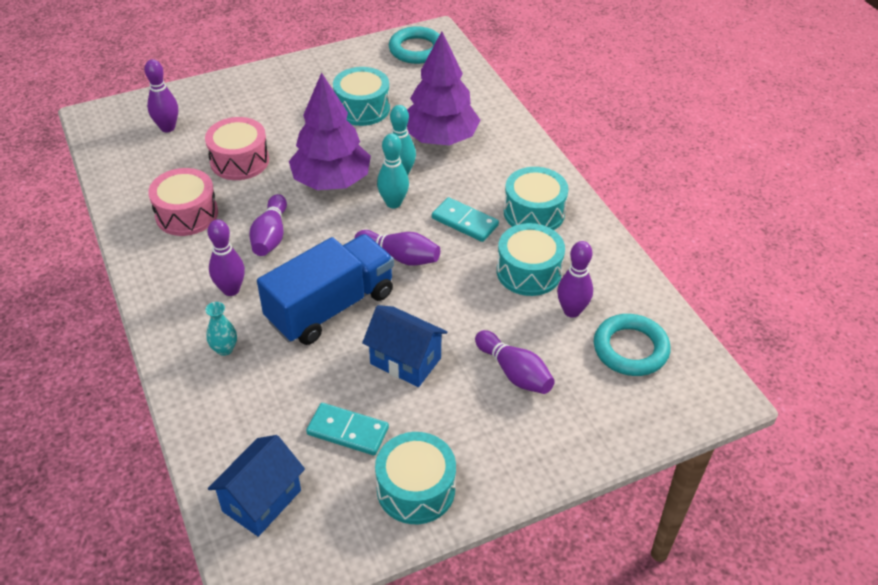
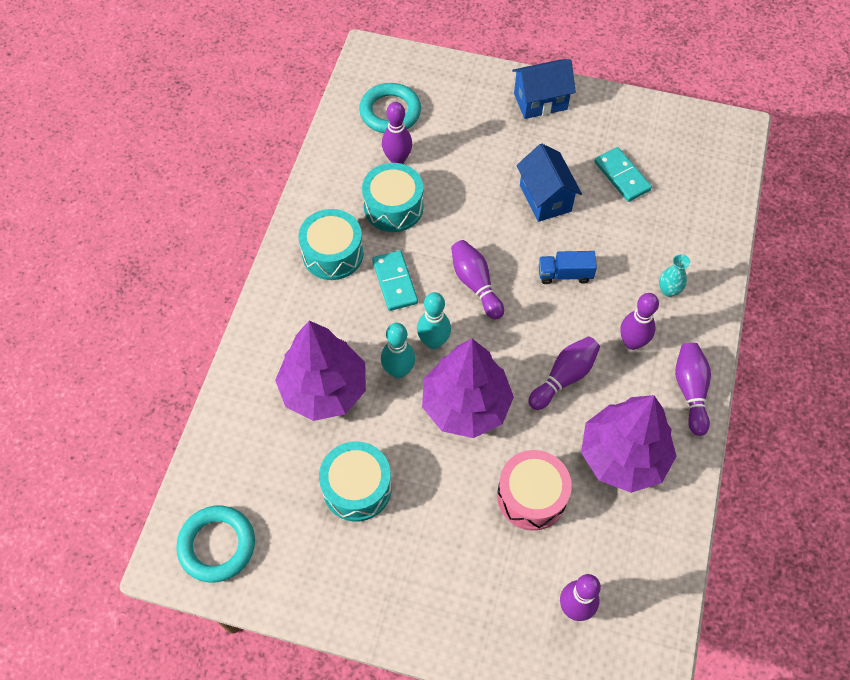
camera: 140 degrees left, 15 degrees up
(186, 214) = (623, 456): pink drum -> purple tree
(262, 501) = (706, 168): blue house -> blue house (540, 101)
(331, 307) = (565, 274): blue truck -> blue truck, size x0.46
(416, 489) = (606, 118): turquoise drum -> none
(514, 372) = (480, 145): purple bowling pin -> purple bowling pin (690, 391)

